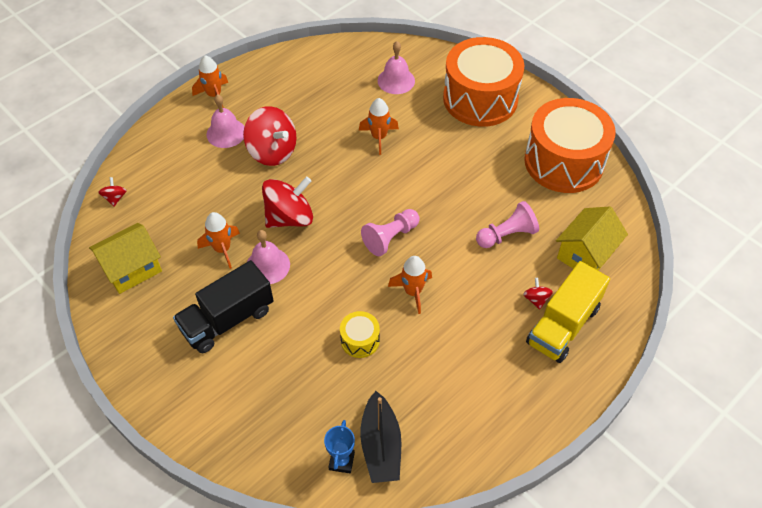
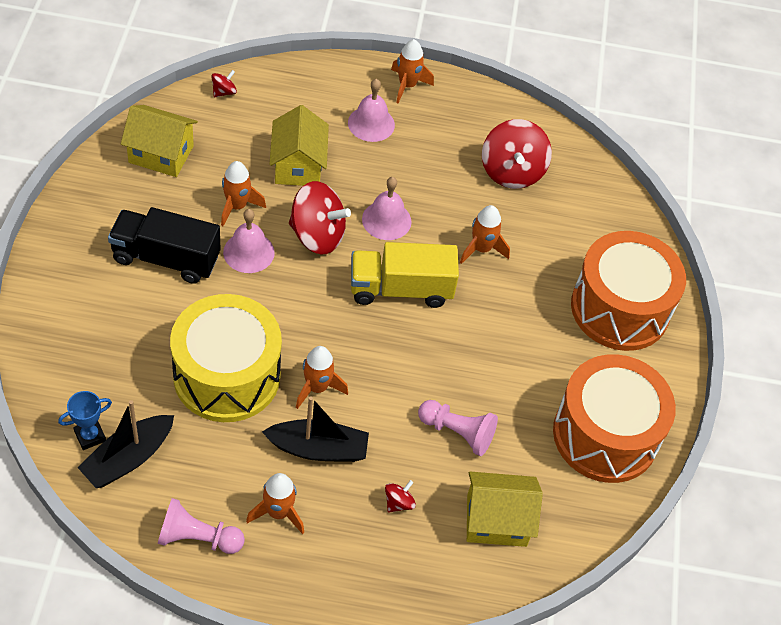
camera: 45 degrees right, 0 degrees up
(221, 193) = (298, 165): none -> yellow house
(272, 151) = (382, 173): red spinning top -> red spinning top (512, 171)
(360, 340) = (227, 375): yellow drum -> yellow drum, size x2.35
(390, 238) = (365, 332): pink pawn -> pink pawn (198, 538)
(396, 80) = (571, 219): pink bell -> pink bell (386, 220)
(461, 320) = (318, 448): none -> black boat
(494, 374) = (278, 512): none -> orange rocket
(563, 325) = (386, 545): yellow truck -> yellow truck (400, 289)

